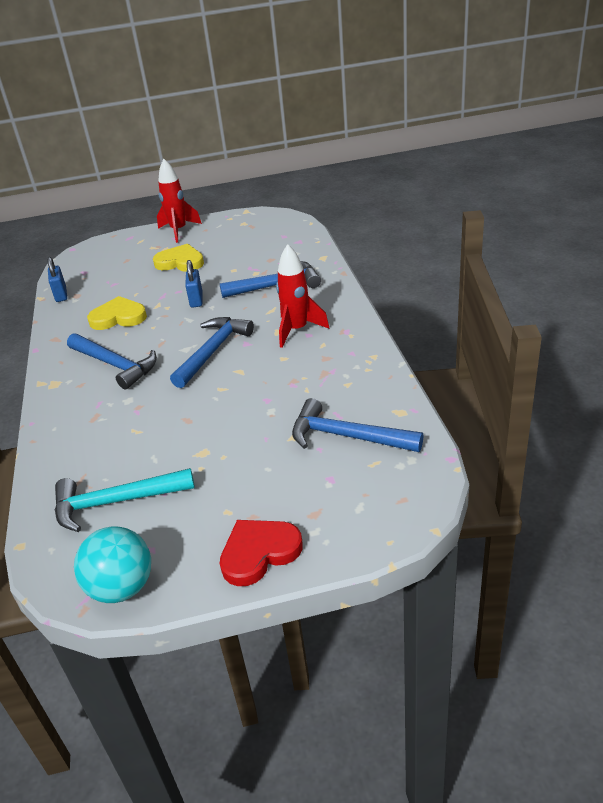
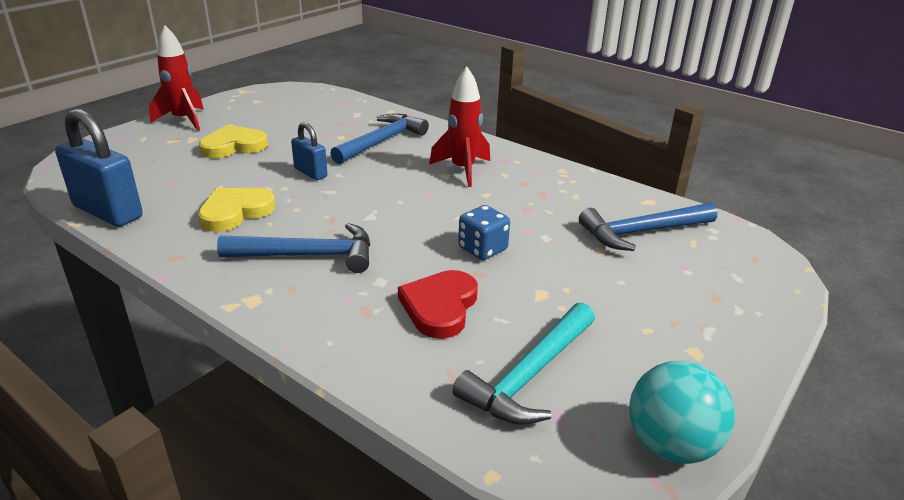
camera: 45 degrees left, 5 degrees down
(61, 295) = (108, 212): blue padlock -> blue padlock, size x1.81
(213, 351) = (405, 209): blue hammer -> none
(215, 402) = (482, 249): none -> blue dice
(259, 553) = (729, 347): red heart -> red heart (440, 307)

